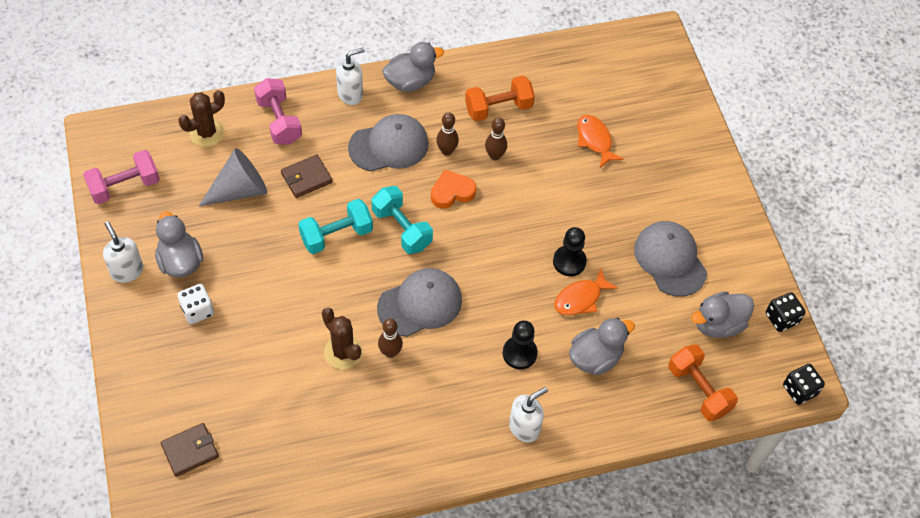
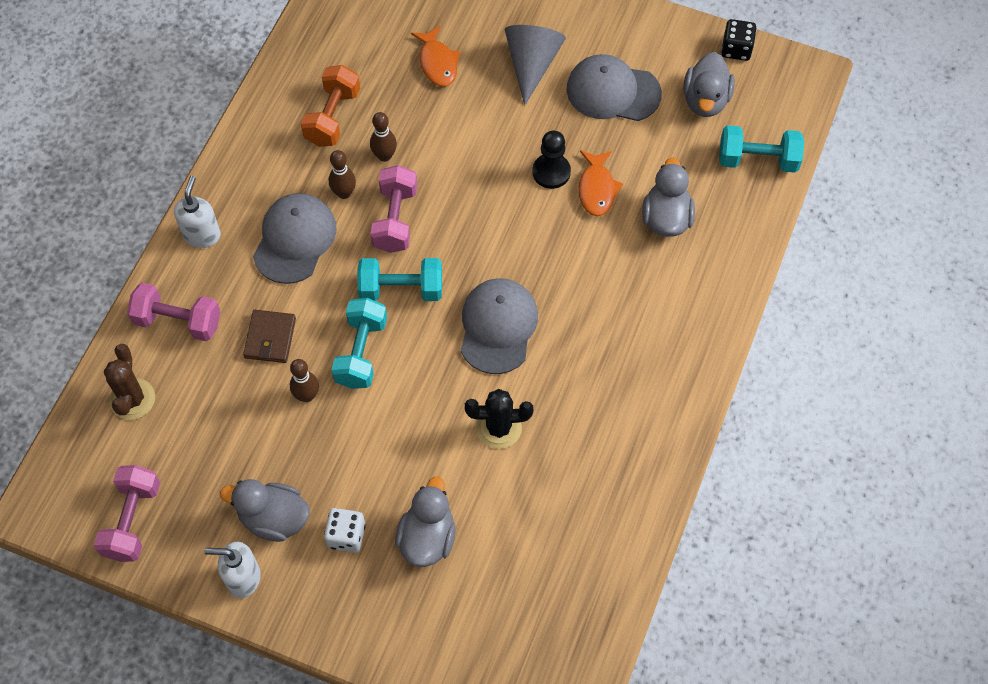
camera: 50 degrees left, 5 degrees up
(190, 451) = (503, 636): brown wallet -> none
(240, 190) = (232, 409): grey cone -> grey cone (532, 64)
(343, 352) = (498, 428): brown cactus -> black cactus
(390, 352) = (530, 386): brown bowling pin -> brown bowling pin (307, 395)
(410, 82) = (234, 172): grey duck -> grey duck (427, 538)
(452, 192) = (395, 219): orange heart -> pink dumbbell
(519, 353) = (615, 276): black pawn -> none
(524, 427) = (693, 322): white soap dispenser -> none
(595, 140) = (437, 63): orange fish -> orange fish turned 120 degrees counterclockwise
(698, 390) = (757, 160): orange dumbbell -> turquoise dumbbell
(799, 390) = (813, 85): black dice -> none

